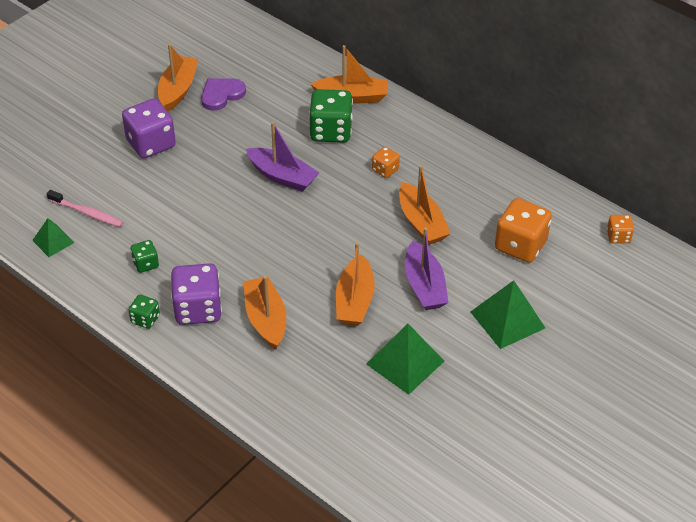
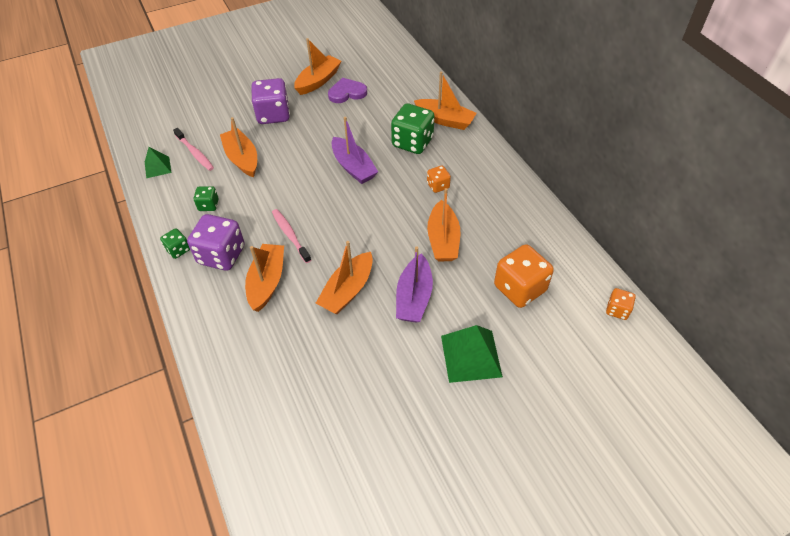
camera: 25 degrees right, 5 degrees up
(148, 203) = (242, 159): none -> orange boat
(259, 266) = (290, 235): none -> pink toothbrush
(405, 362) = (357, 364): green pyramid -> none

